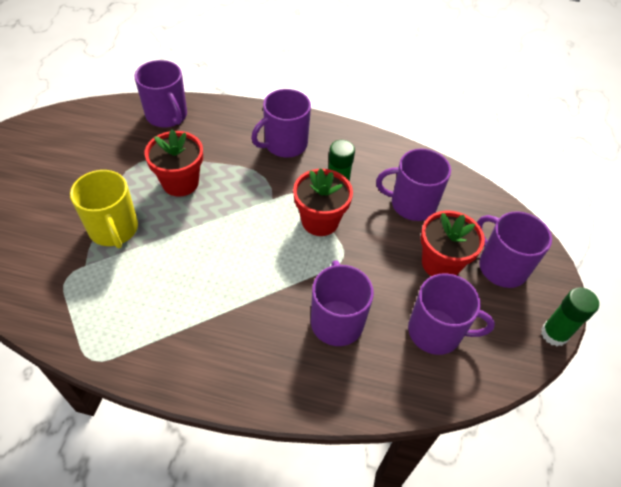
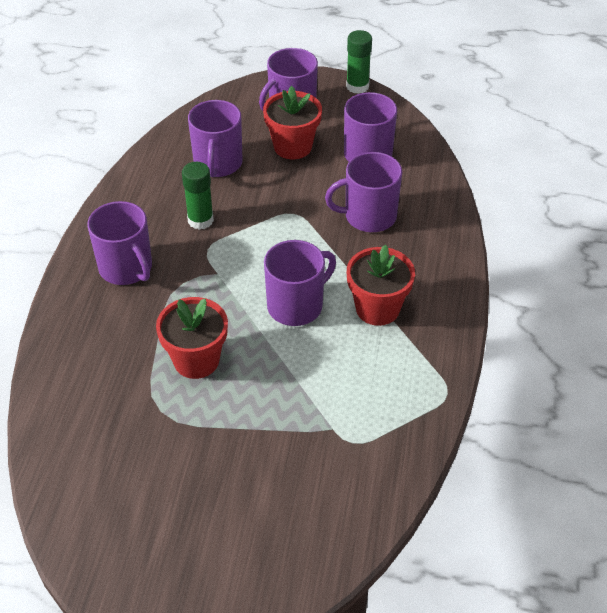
camera: 90 degrees left, 5 degrees down
(114, 229) = (277, 412): yellow mug -> none
(167, 116) = (67, 395): purple mug -> purple mug (296, 305)
(320, 221) = (247, 232): red flower pot -> red flower pot (377, 308)

